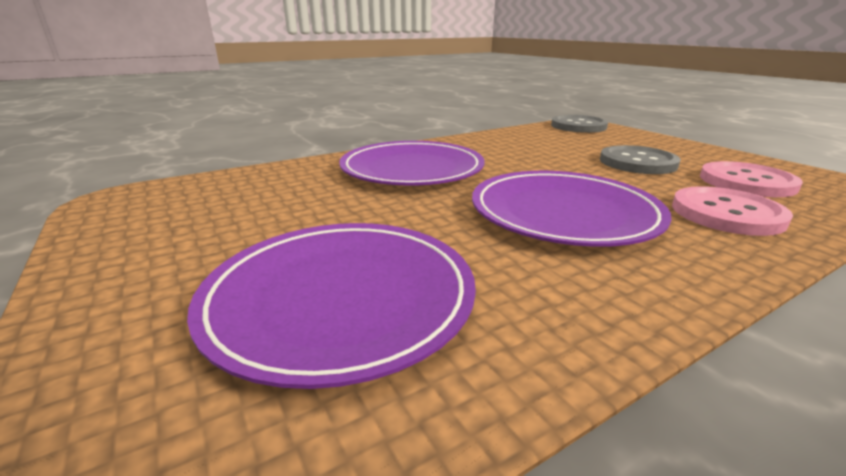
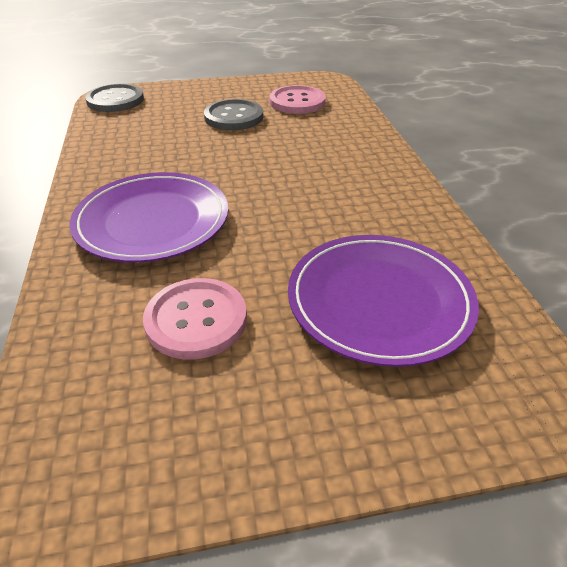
camera: 70 degrees left, 15 degrees up
(563, 213) = (303, 179): purple plate -> none
(726, 213) = (336, 130): pink button -> pink button (196, 320)

